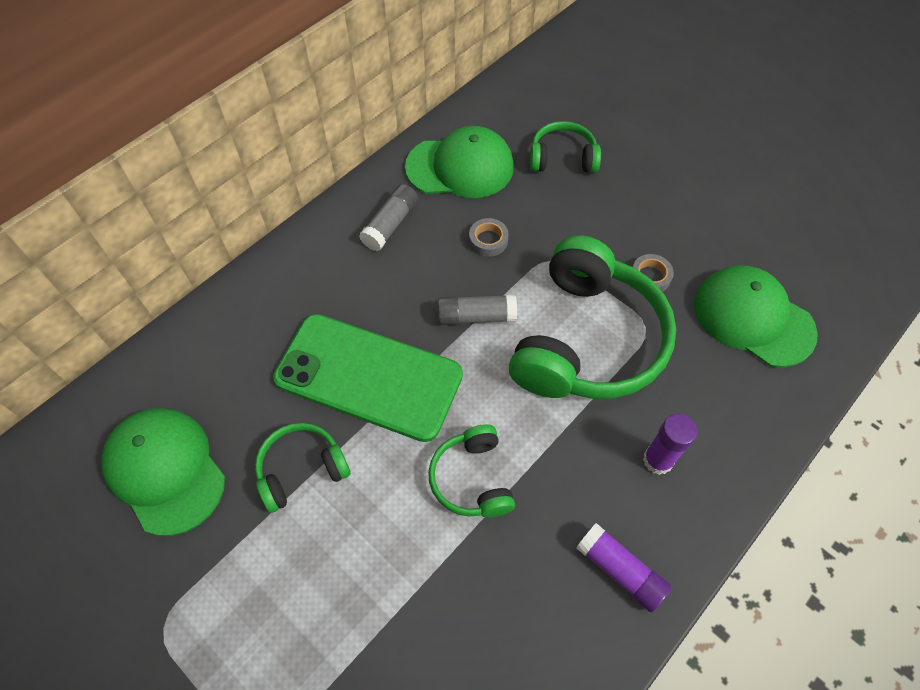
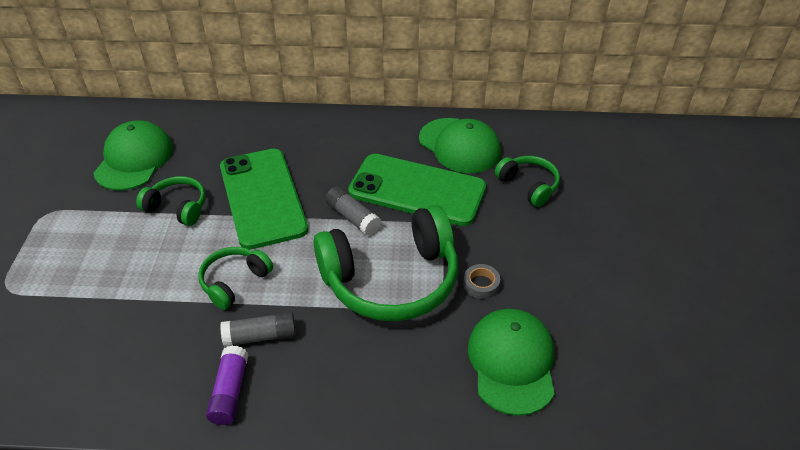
camera: 50 degrees right, 15 degrees down
(390, 225) = (379, 144): grey glue stick -> grey glue stick (260, 336)
(488, 240) = (417, 190): grey tape -> green phone
(658, 460) = (332, 368): purple glue stick -> none

